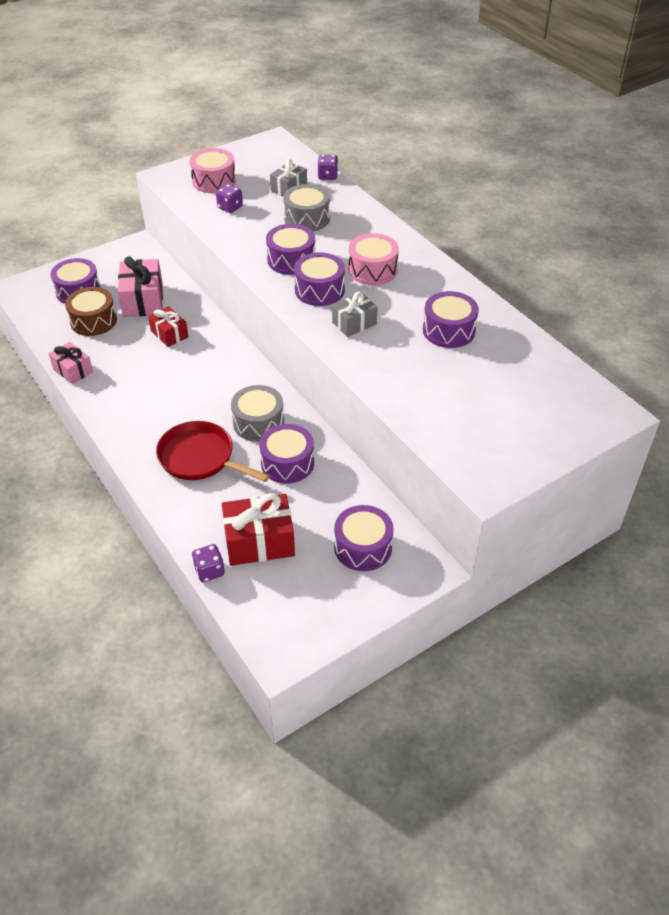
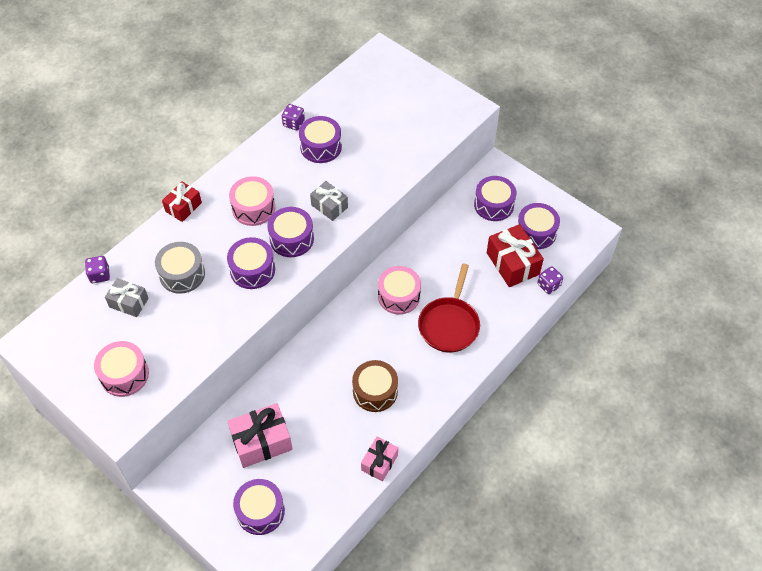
camera: 105 degrees left, 10 degrees up
(93, 321) = (304, 475): brown drum -> brown drum (375, 391)
(169, 334) = (307, 399): red gift -> red gift (183, 207)
(230, 207) = (174, 344): purple dice -> purple dice (293, 123)
(258, 423) = (399, 296): grey drum -> pink drum
(287, 463) = (434, 266): purple drum -> purple drum (536, 232)

